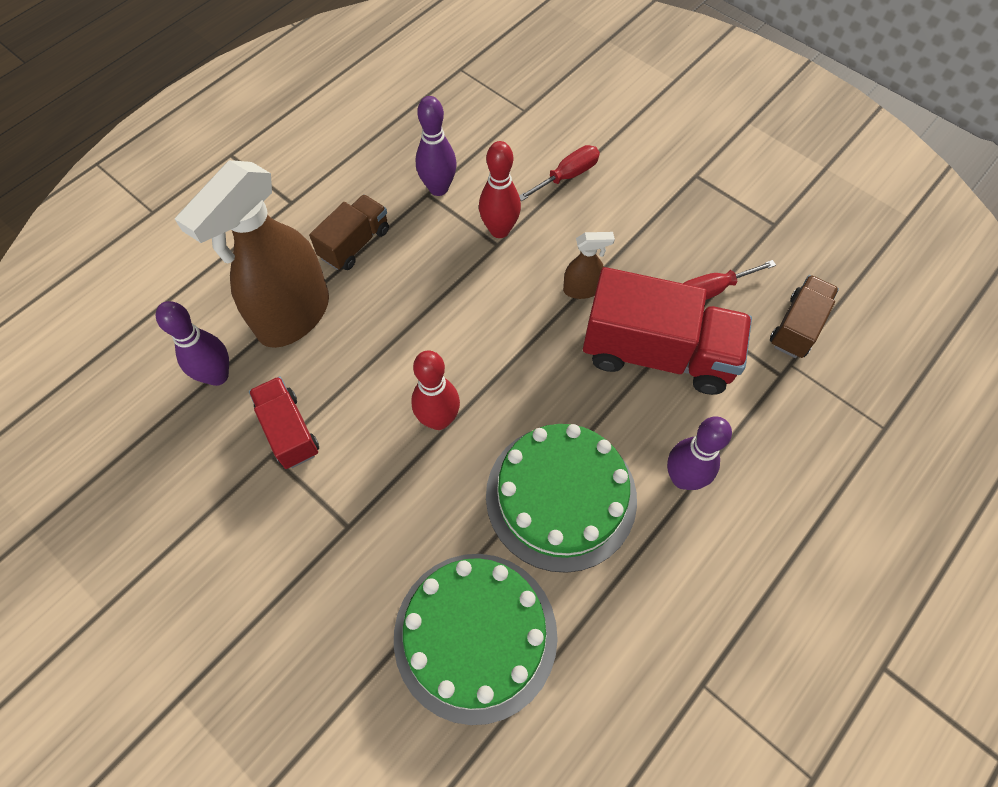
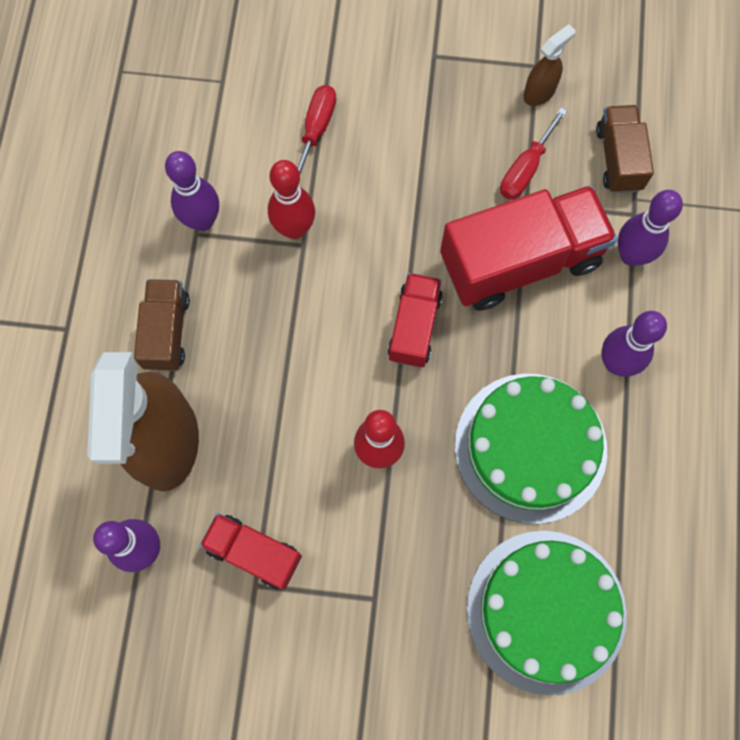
camera: 35 degrees left, 10 degrees up
(536, 349) = (414, 327): none -> red truck
(582, 289) = (413, 241): brown spray bottle -> brown spray bottle (539, 92)
(756, 404) = (631, 255): none -> purple bowling pin

